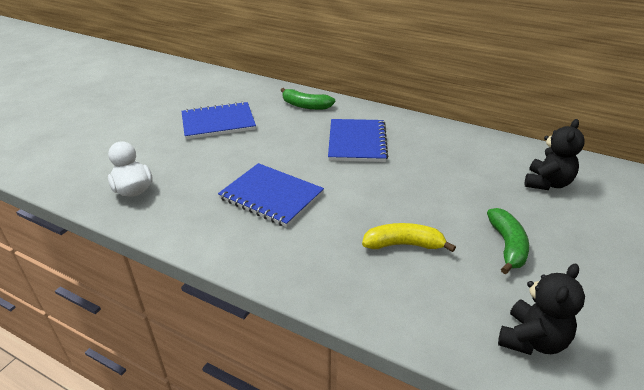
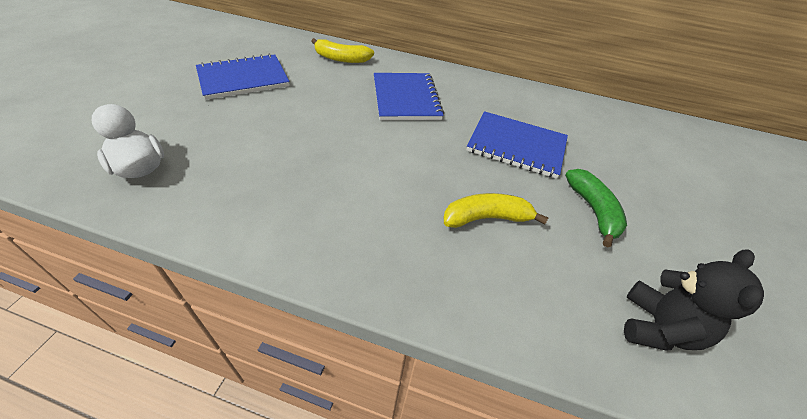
camera: 15 degrees left, 10 degrees up
(271, 196) = (321, 166): blue notebook -> blue notebook (516, 146)
(305, 106) = (341, 59): green banana -> yellow banana
(547, 183) = (606, 137): black teddy bear -> none

